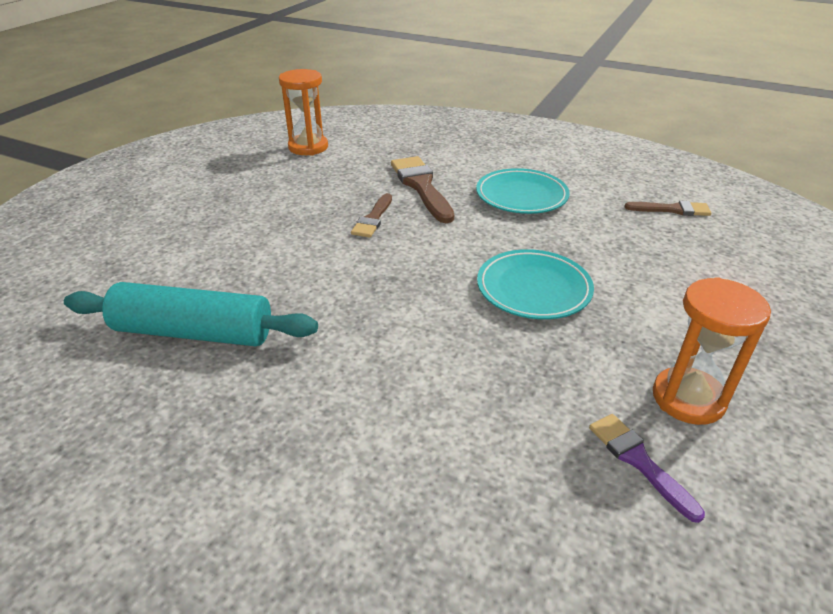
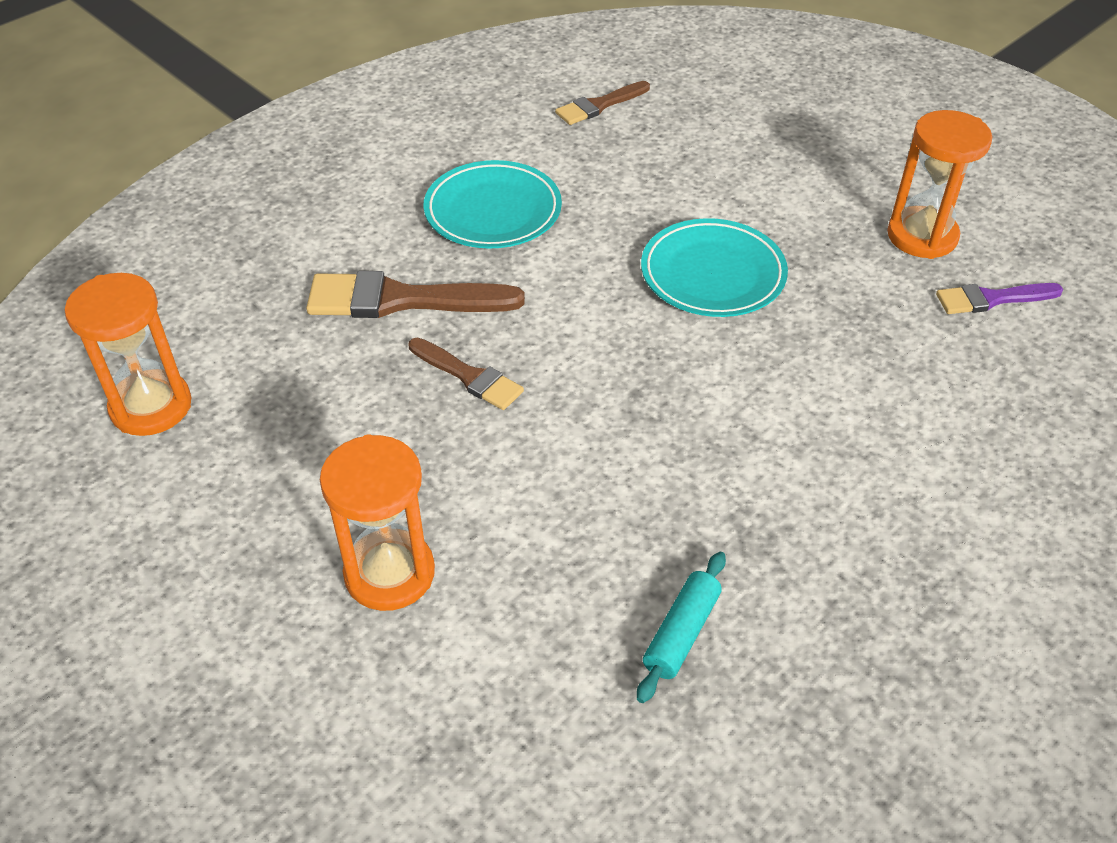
camera: 70 degrees left, 10 degrees up
(194, 332) = (681, 633): turquoise rolling pin -> turquoise rolling pin, size x0.49
(221, 227) = (389, 573): none -> orange hourglass
(672, 209) = (599, 105): brown brush -> brown brush turned 150 degrees counterclockwise

